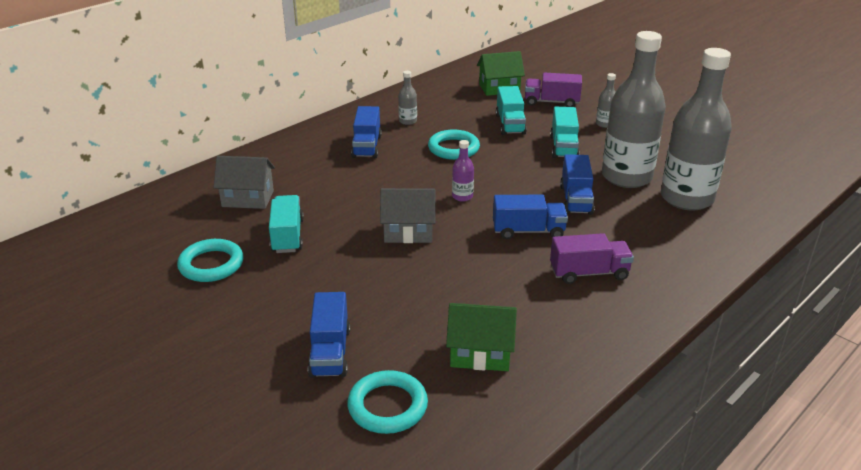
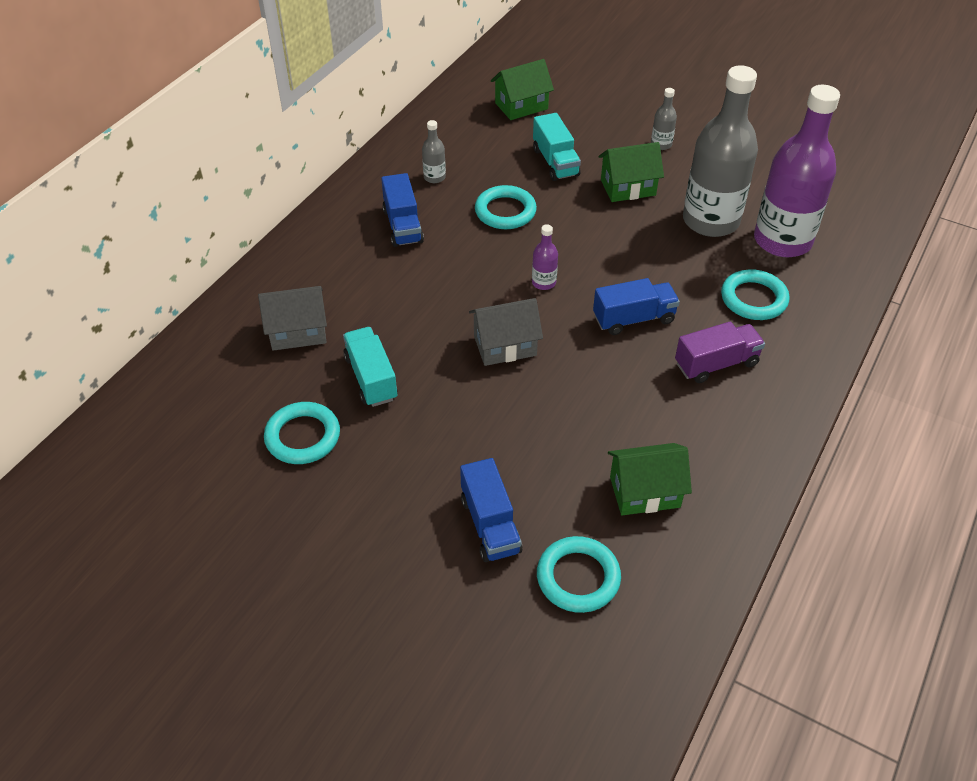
camera: 15 degrees left, 15 degrees up
(551, 102) = (590, 119): purple truck -> none
(563, 147) = (628, 187): turquoise truck -> green house
(576, 200) = (668, 264): blue truck -> none
(643, 233) = (753, 299): none -> turquoise ring
(686, 198) = (782, 241): grey bottle -> purple bottle

